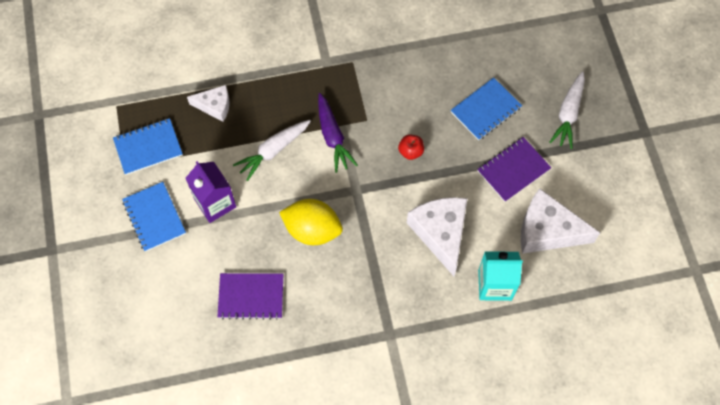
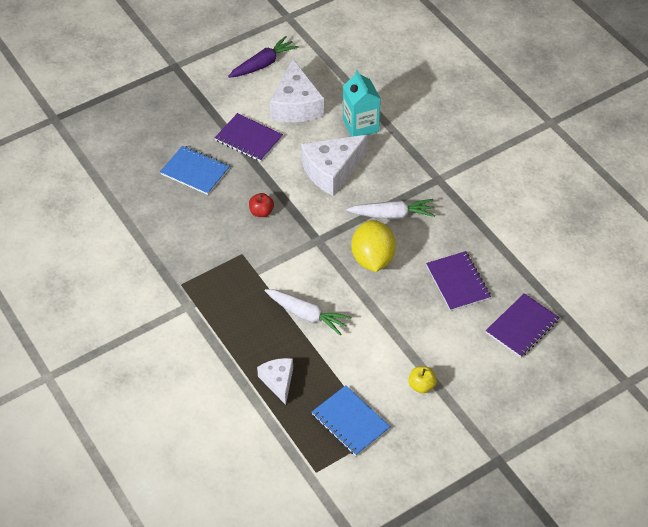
camera: 110 degrees left, 15 degrees down
(154, 217) = (421, 386): blue notebook -> yellow apple
(173, 333) = (522, 326): none -> purple notebook
(215, 203) = (383, 342): purple carton -> none
(333, 136) = (271, 274): purple carrot -> purple carrot (263, 64)
(568, 114) = (176, 116): white carrot -> white carrot (392, 215)

